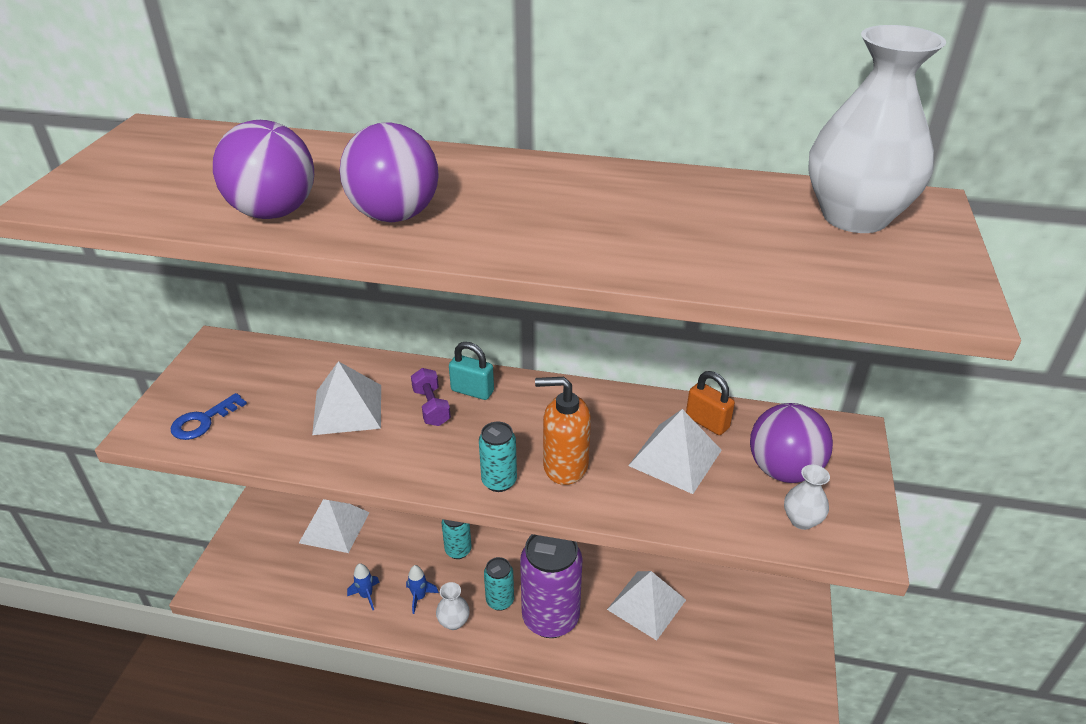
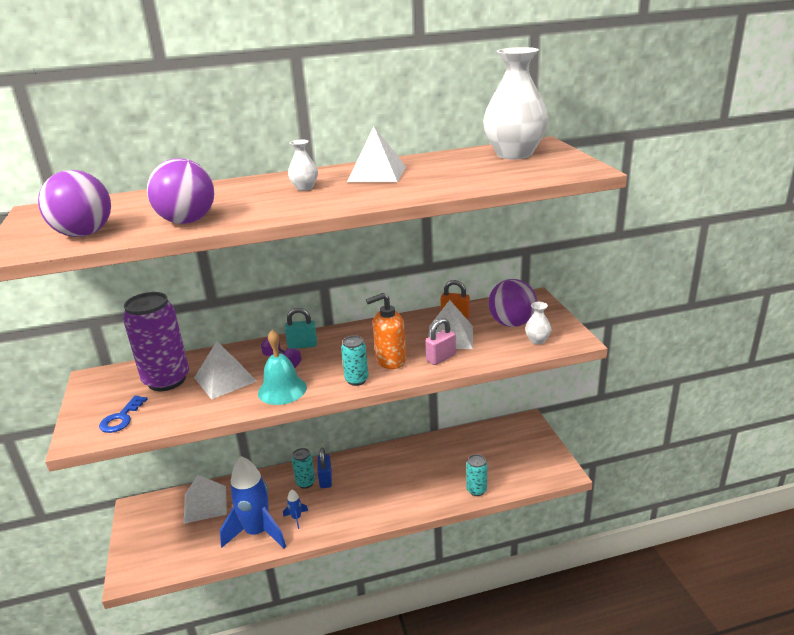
camera: 25 degrees left, 10 degrees down
(366, 595) = (257, 532): blue rocket -> blue rocket, size x2.50
(394, 216) = (268, 206): purple ball -> purple ball (84, 234)
(399, 457) = (282, 390): none -> turquoise bell
(454, 622) = (330, 521): white vase -> white vase (304, 187)
(483, 557) = (325, 479): none -> blue padlock
(500, 601) = (353, 498): turquoise can -> turquoise can (476, 490)
(550, 618) = (392, 494): purple can -> purple can (167, 380)
(636, 492) = (441, 358): none -> pink padlock
(646, 604) = (446, 463): white pyramid -> white pyramid (377, 174)

